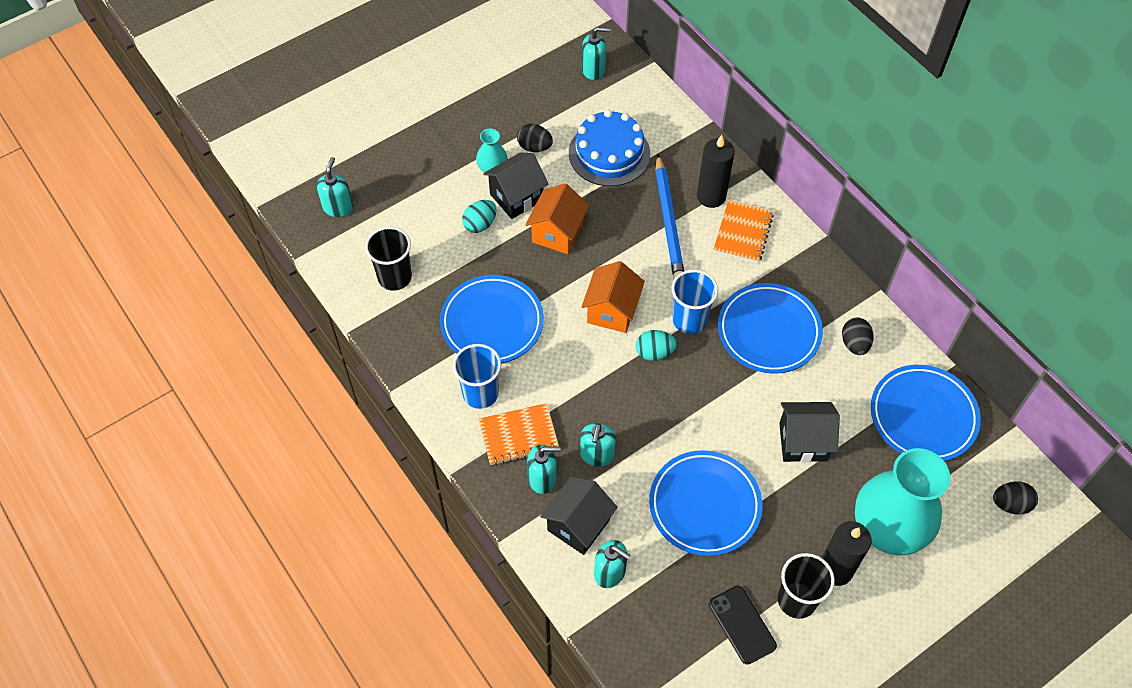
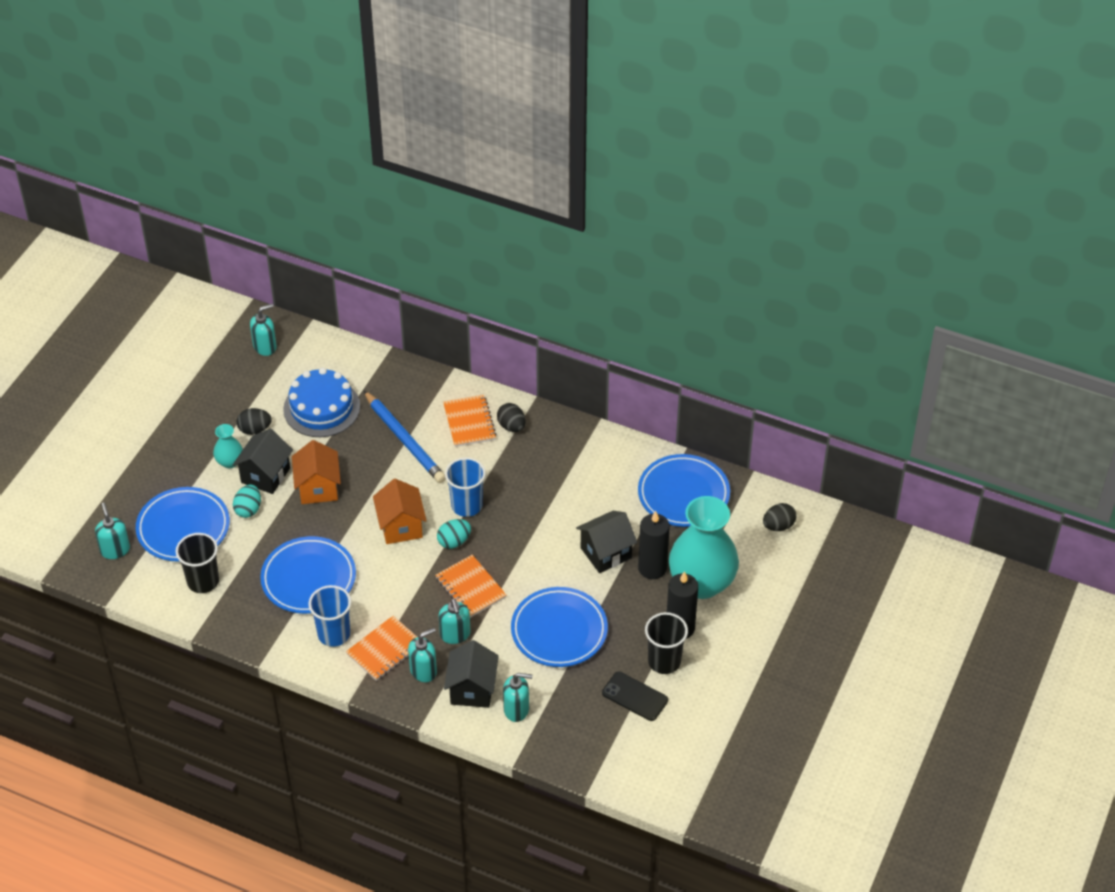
camera: 30 degrees left, 10 degrees down
(642, 411) = (471, 588): none -> orange notebook
(711, 196) = (427, 405): black candle -> black candle (652, 568)
(768, 331) = (533, 486): blue plate -> blue plate (183, 528)
(854, 344) = (604, 466): black egg -> black egg (511, 426)

